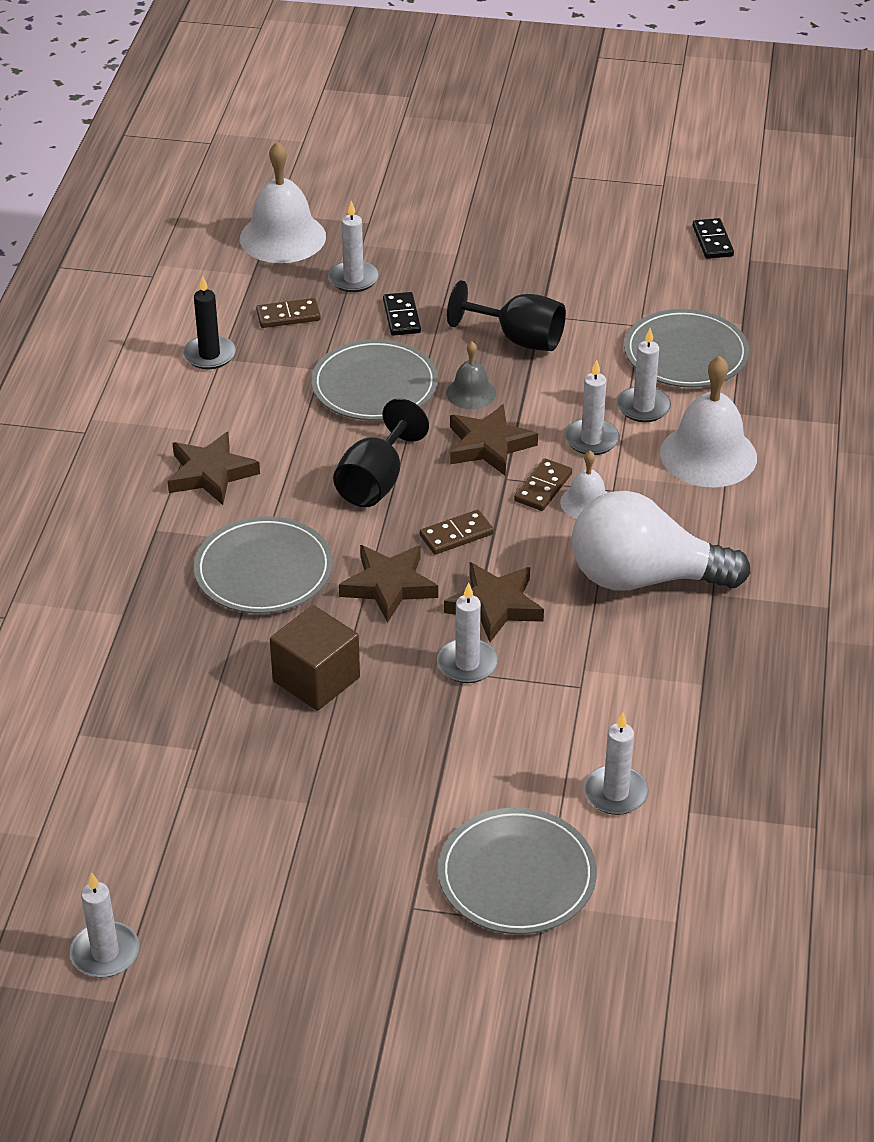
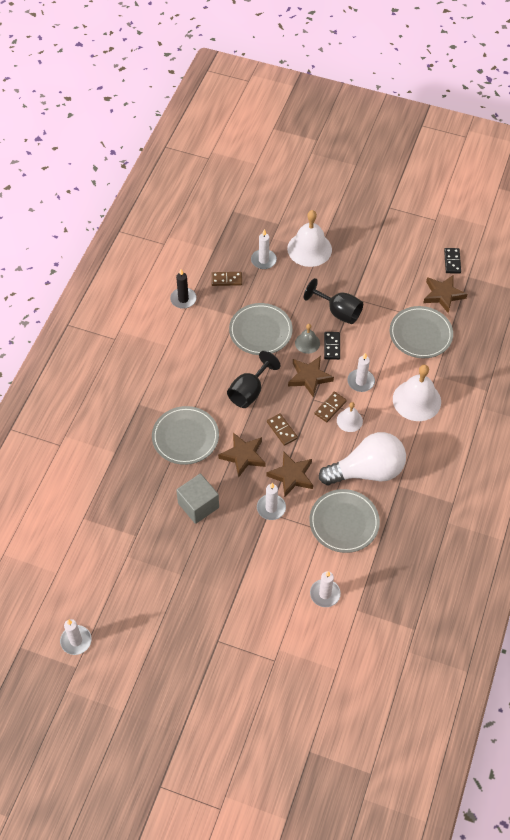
camera: 10 degrees right, 15 degrees up
(211, 473) = (171, 374): brown star -> brown star (443, 295)
(282, 237) = (233, 227): white bell -> white bell (309, 249)
(316, 679) = (198, 505): brown cube -> grey cube
(401, 316) = (283, 288): black domino -> black domino (332, 346)
(456, 535) = (282, 430): brown domino -> brown domino turned 75 degrees clockwise
(517, 876) = (269, 632): grey plate -> grey plate (344, 522)
(643, 407) = (391, 365): white candle -> none
(644, 578) = (367, 471): white light bulb -> white light bulb turned 150 degrees clockwise

